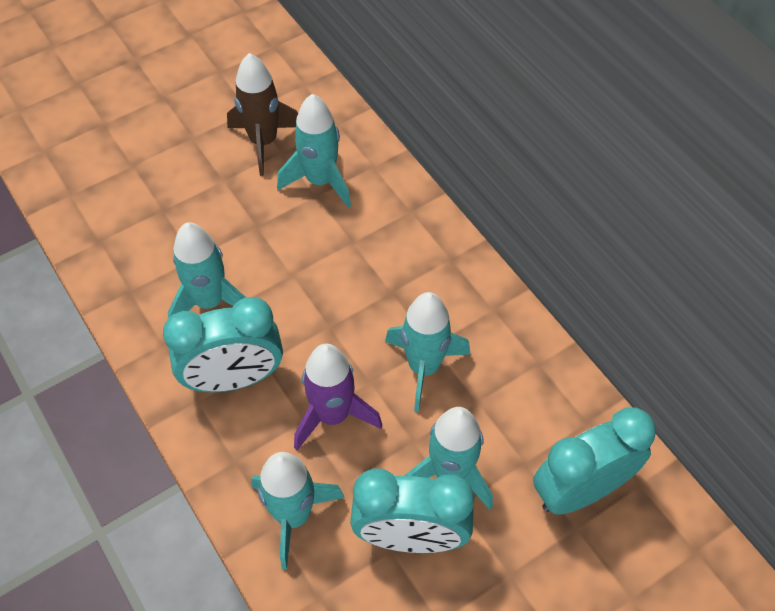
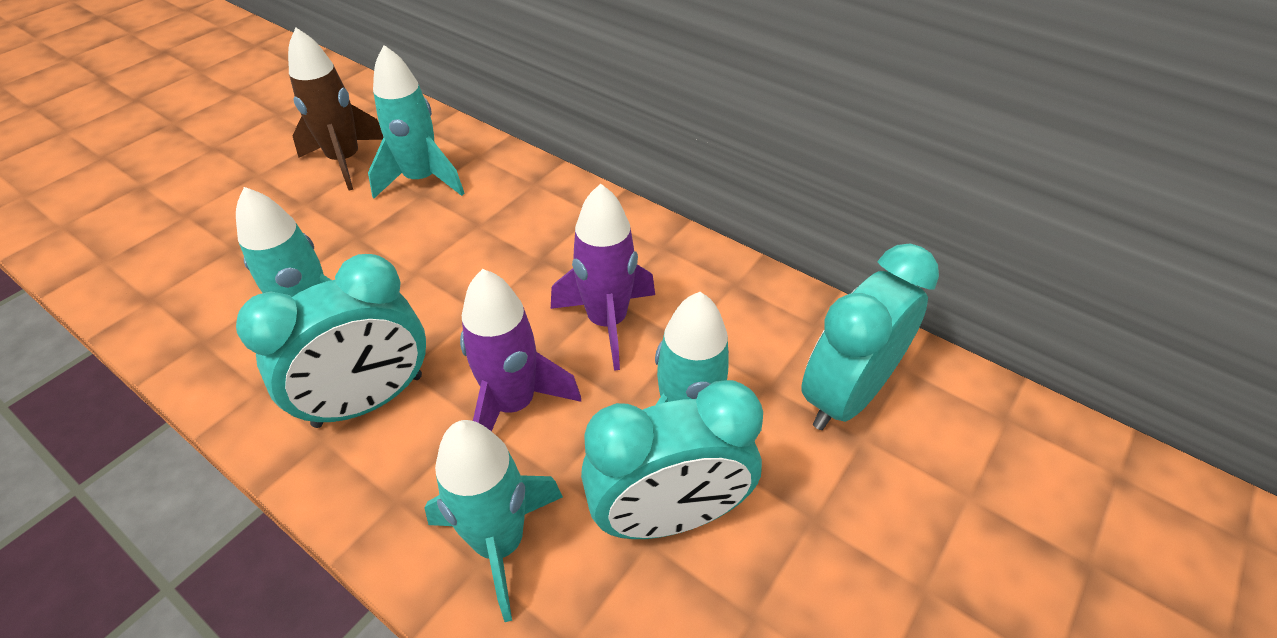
camera: 20 degrees left, 10 degrees down
(424, 367) = (607, 322): turquoise rocket -> purple rocket

